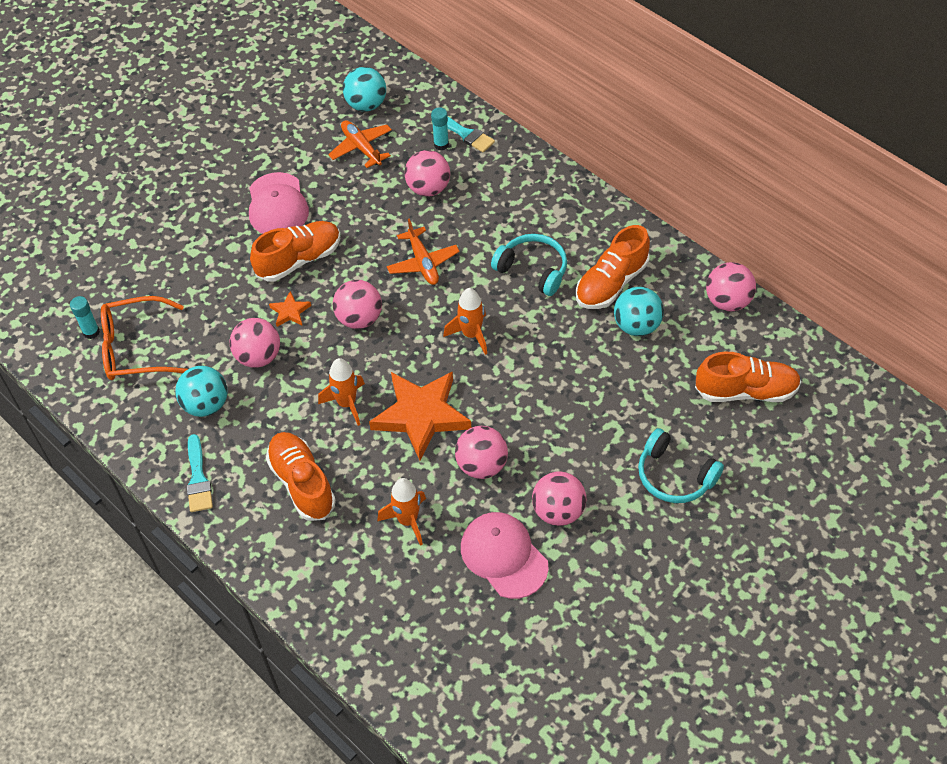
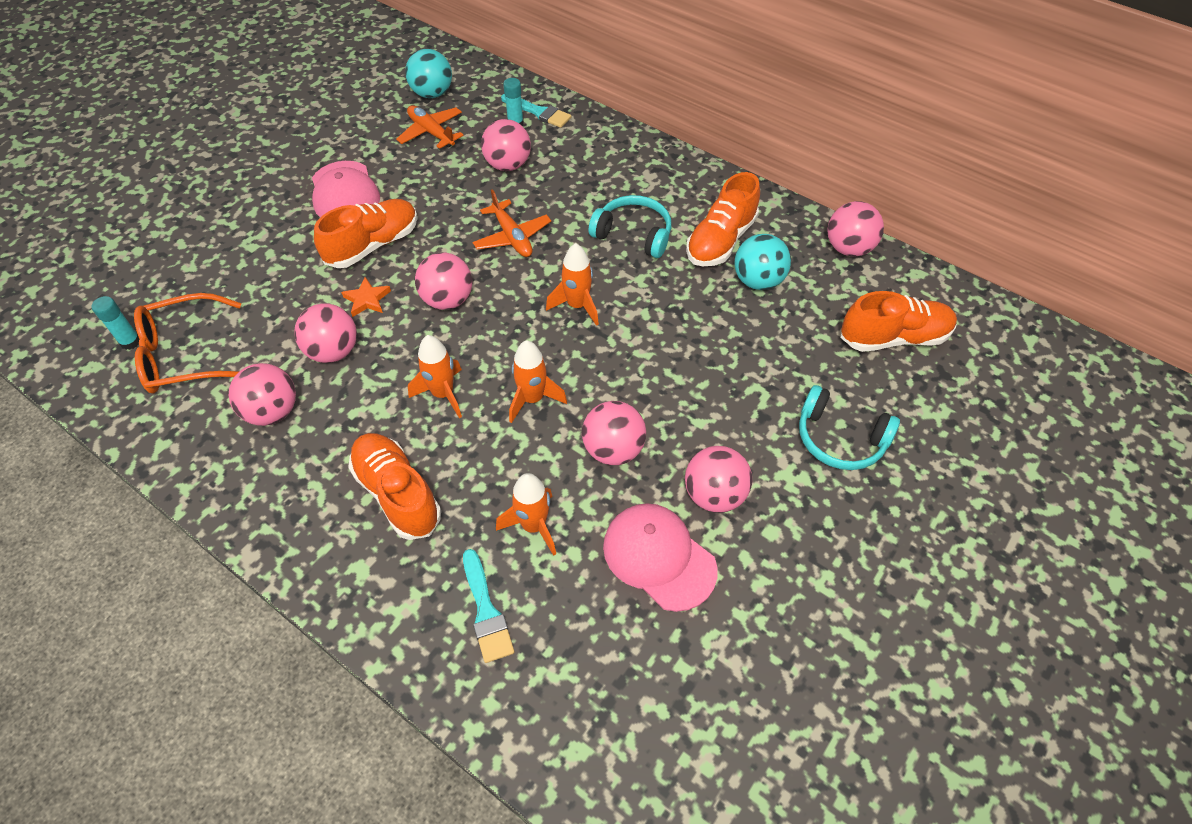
camera: 10 degrees left, 0 degrees up
(198, 478) = (266, 501): turquoise brush -> turquoise brush (486, 611)
(206, 405) = (272, 411): turquoise ball -> pink ball
(421, 415) = (532, 399): orange star -> orange rocket

